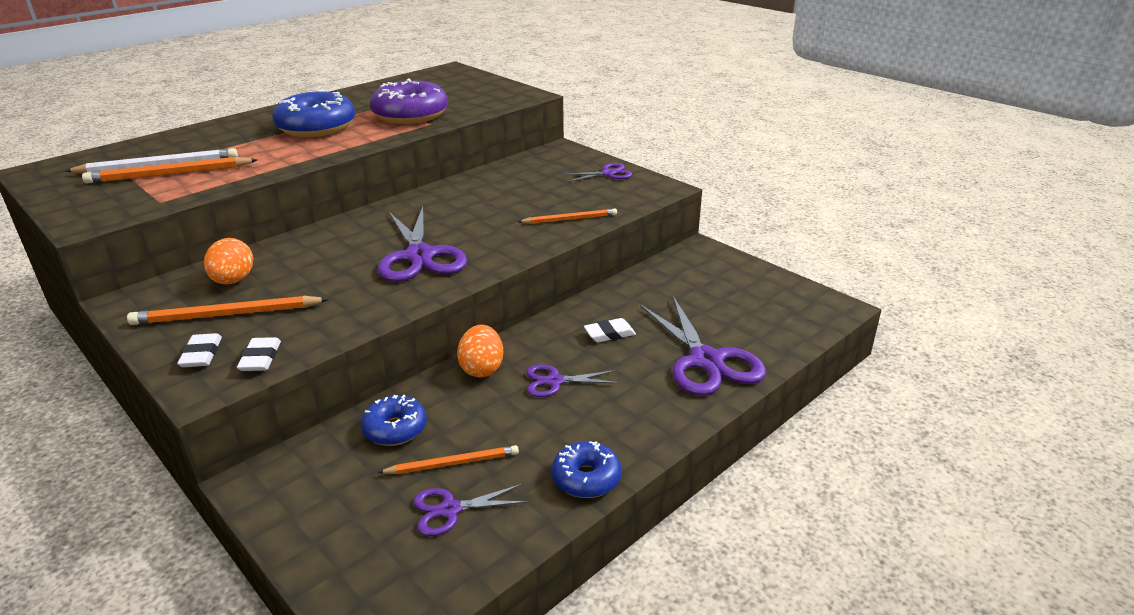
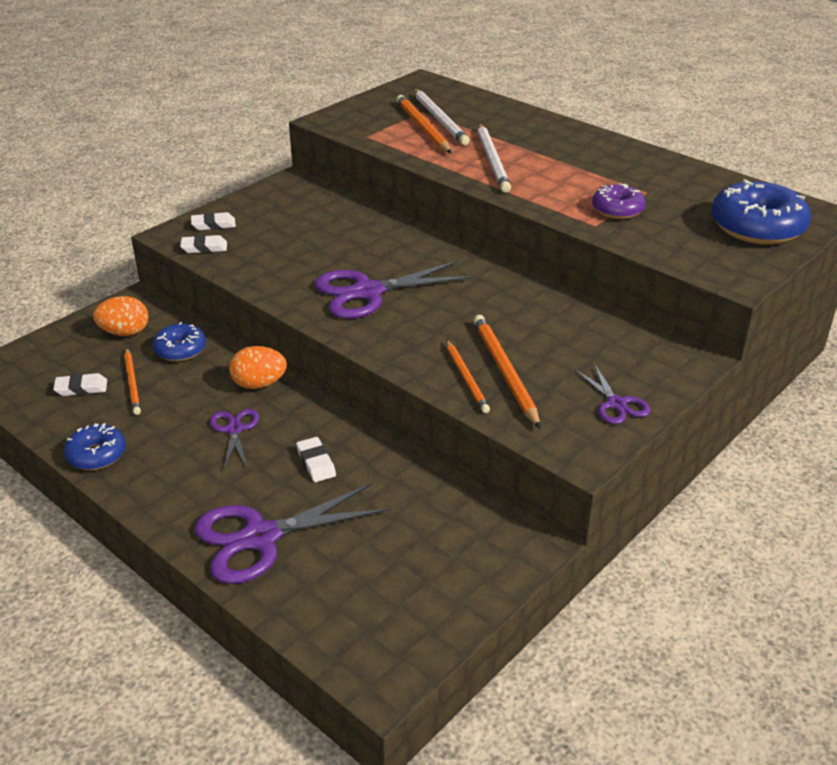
camera: 85 degrees right, 5 degrees up
(227, 315) = (267, 222): orange pencil -> orange pencil (504, 372)
(233, 281) = (321, 213): orange egg -> orange egg (125, 332)
(282, 149) = (492, 160): none -> white pencil
(316, 128) = (557, 166): blue donut -> blue donut (757, 227)
(410, 115) = (617, 210): purple donut -> purple donut, size x0.57
(450, 510) = (81, 388): purple scissors -> white eraser

